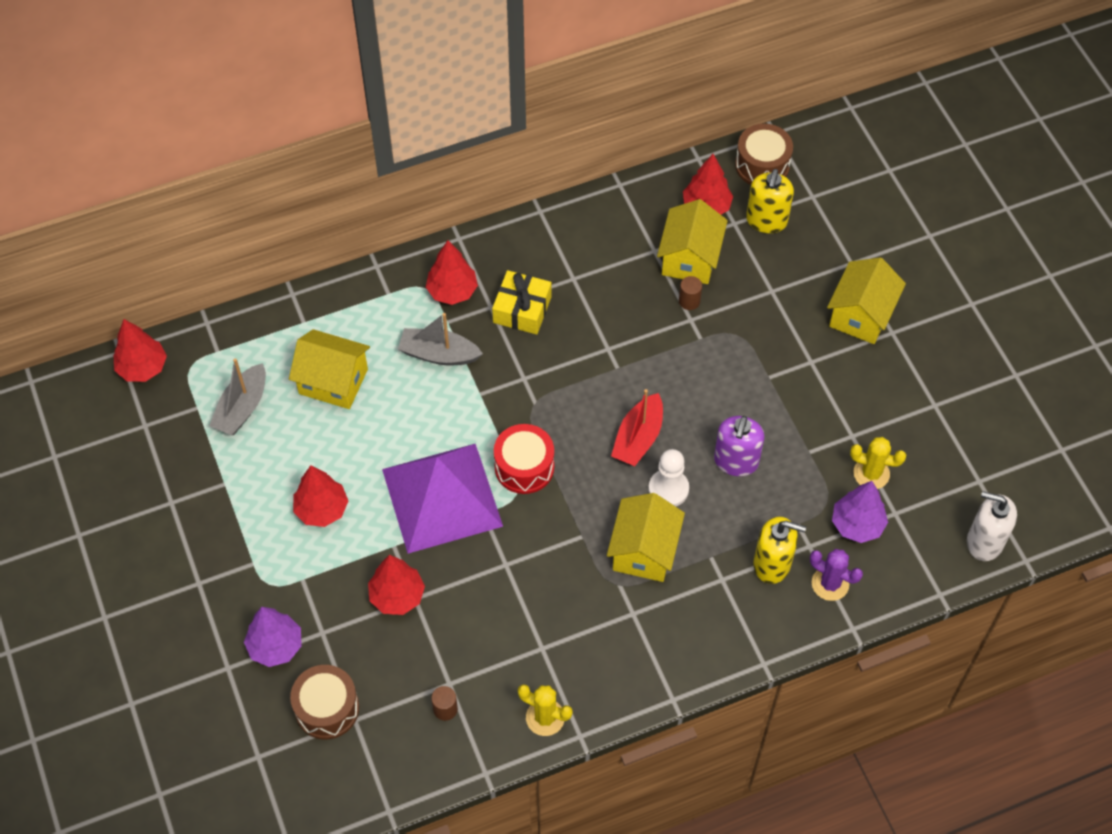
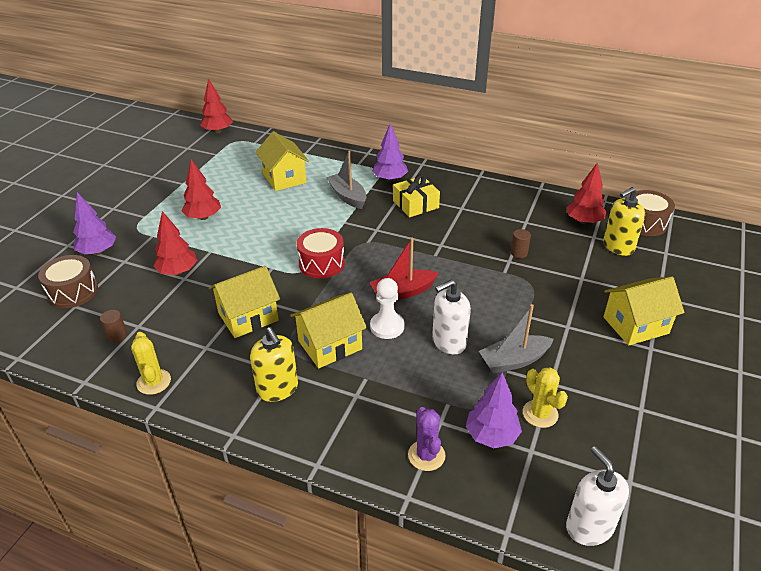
camera: 45 degrees right, 20 degrees down
(242, 408) = (232, 164): grey boat -> grey boat (514, 360)
(442, 497) = (262, 248): purple pyramid -> none
(452, 291) = (390, 179): red tree -> purple tree
(690, 258) = (544, 236): yellow house -> yellow house (248, 317)
(736, 461) = (449, 342): purple soap dispenser -> white soap dispenser
(772, 564) = (400, 412): yellow soap dispenser -> yellow soap dispenser (277, 389)

